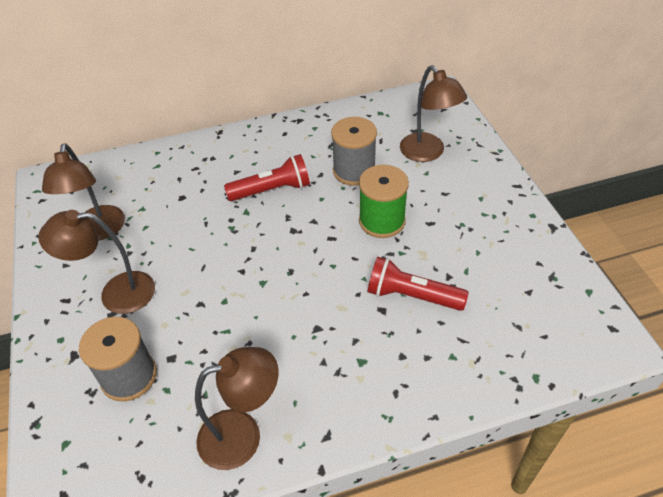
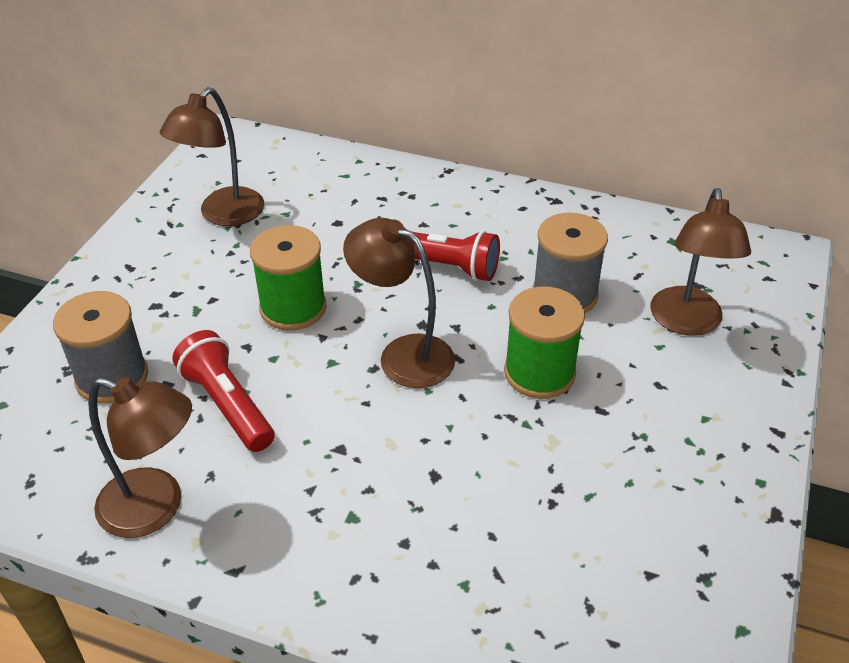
camera: 35 degrees right, 5 degrees down
(116, 293) = (179, 287): brown lamp -> brown lamp (403, 355)
(206, 264) = (293, 308): none -> green spool
(412, 296) = (487, 482): red flashlight -> red flashlight (228, 404)

